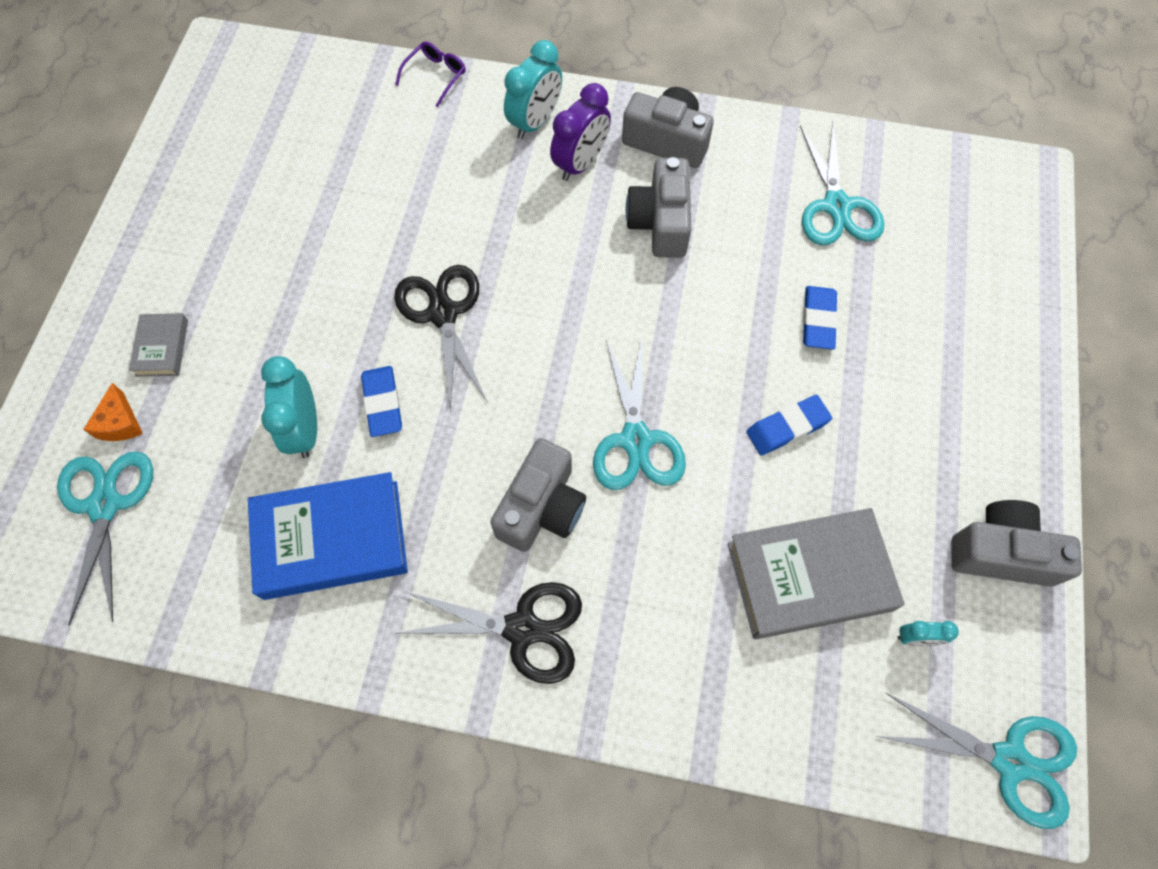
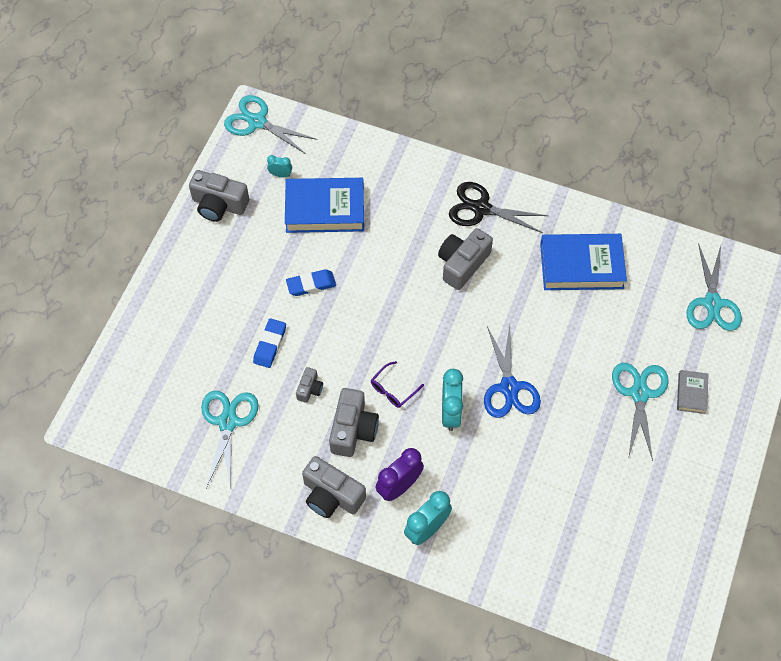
camera: 170 degrees left, 5 degrees down
(120, 423) = (711, 349): orange cheese -> none
(305, 429) = (598, 328): turquoise clock -> turquoise clock (450, 413)
(382, 403) = (550, 336): blue eraser -> none
(435, 76) = (499, 587): purple glasses -> purple glasses (393, 389)
(443, 313) = (509, 387): black scissors -> blue scissors
(636, 440) = (401, 291): turquoise scissors -> turquoise scissors (639, 393)
(737, 266) = (310, 389): none -> grey camera
(809, 577) = (325, 209): grey book -> blue book

